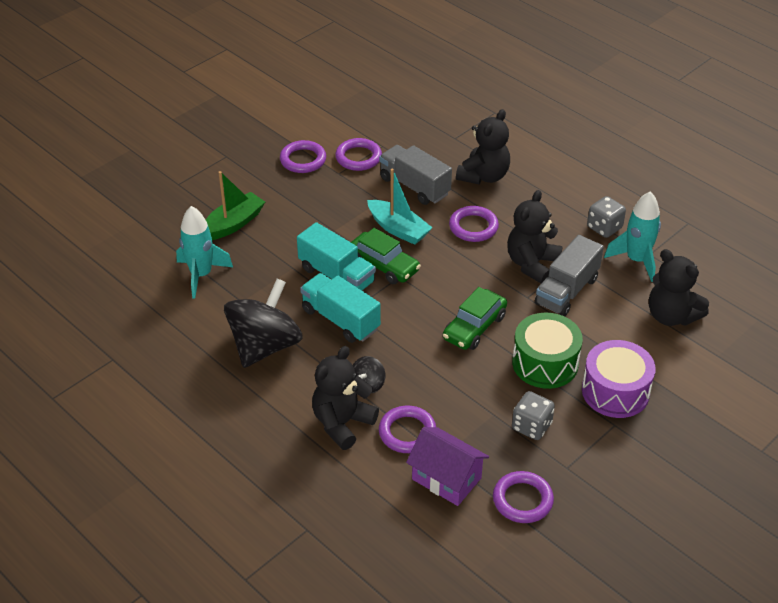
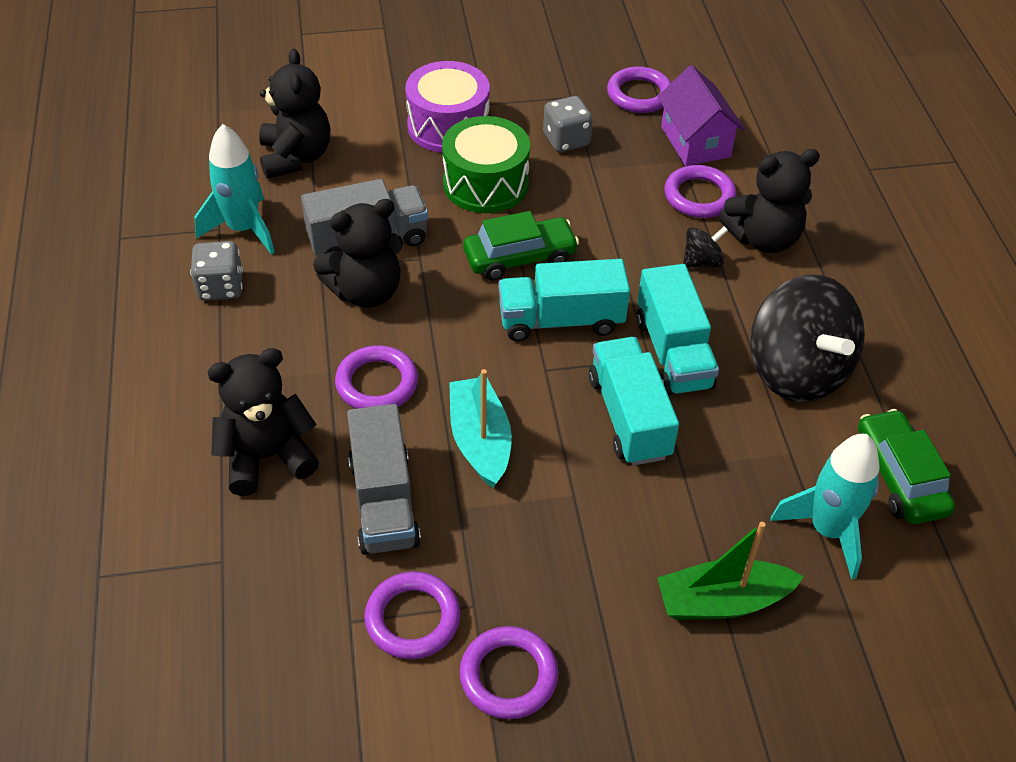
camera: 145 degrees left, 5 degrees up
(265, 346) = (797, 371): black spinning top -> black spinning top turned 90 degrees counterclockwise
(384, 265) = (552, 396): green car -> green car (899, 477)
(416, 304) = (561, 320): none -> turquoise truck

